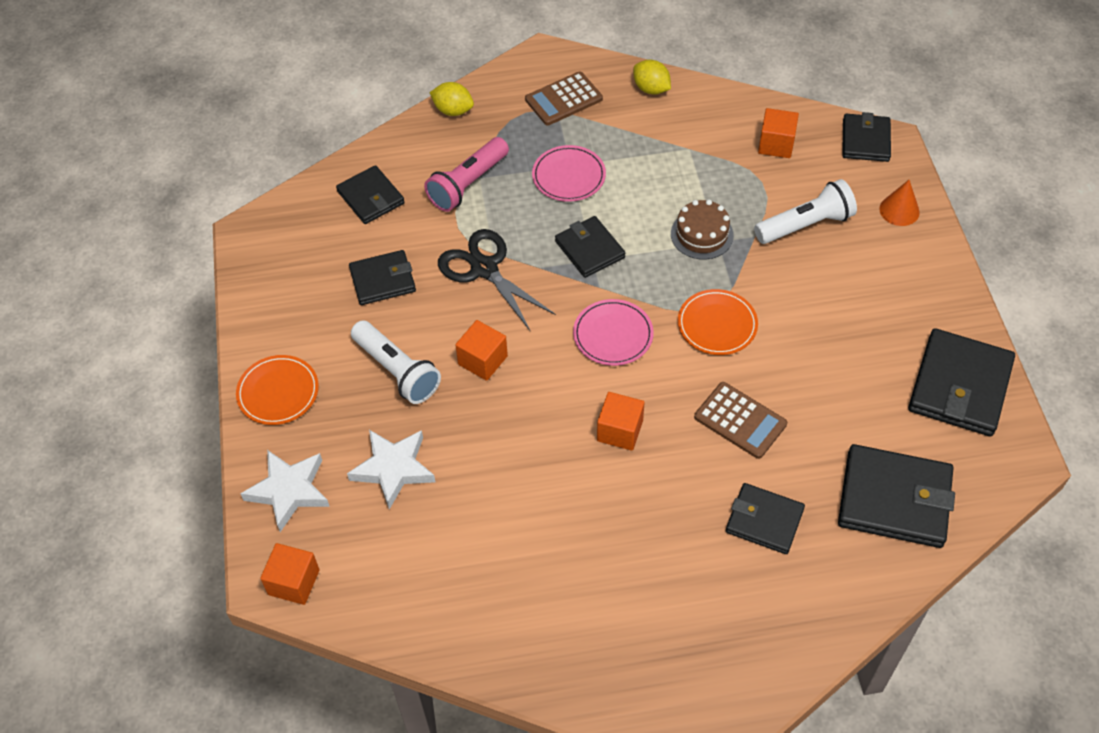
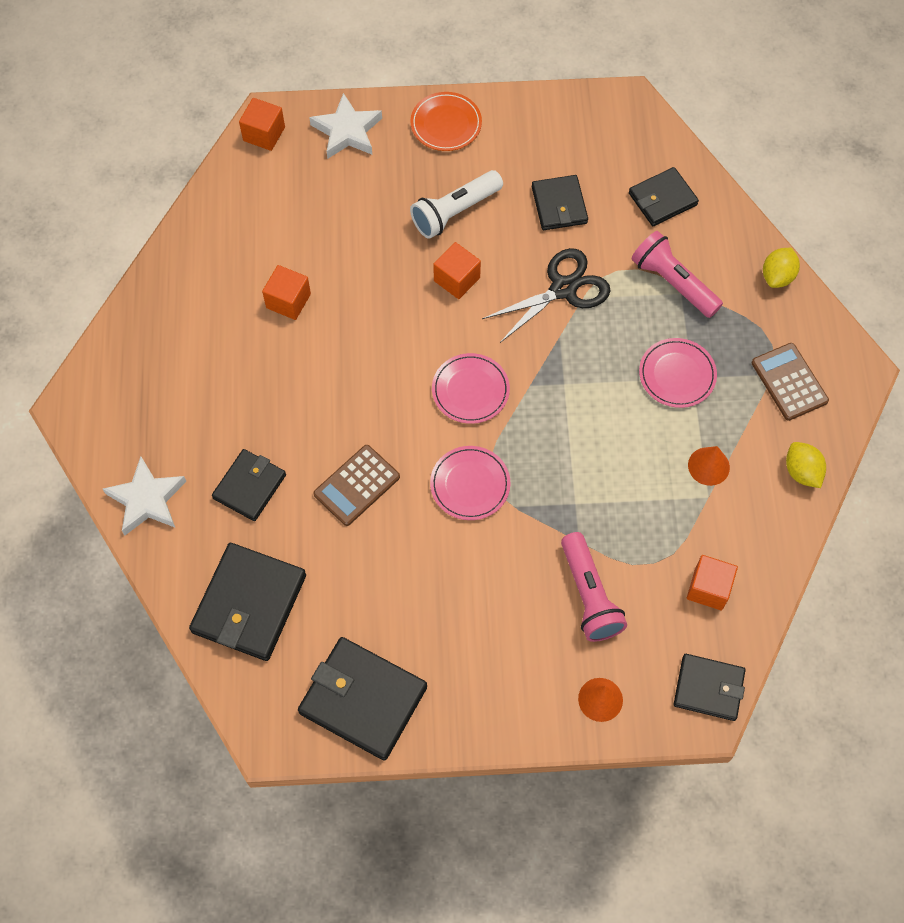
camera: 95 degrees right, 10 degrees up
(393, 469) = (354, 205): white star -> white star (147, 500)
(589, 249) = (577, 382): black wallet -> none
(620, 430) = (363, 382): orange cube -> orange cube (288, 301)
(651, 89) = (801, 472): yellow lemon -> yellow lemon turned 75 degrees counterclockwise
(658, 149) = (708, 466): none -> orange cone
(702, 234) = (586, 489): brown cake -> none
(717, 324) = (470, 484): orange plate -> pink plate
(805, 225) = (589, 595): white flashlight -> pink flashlight

